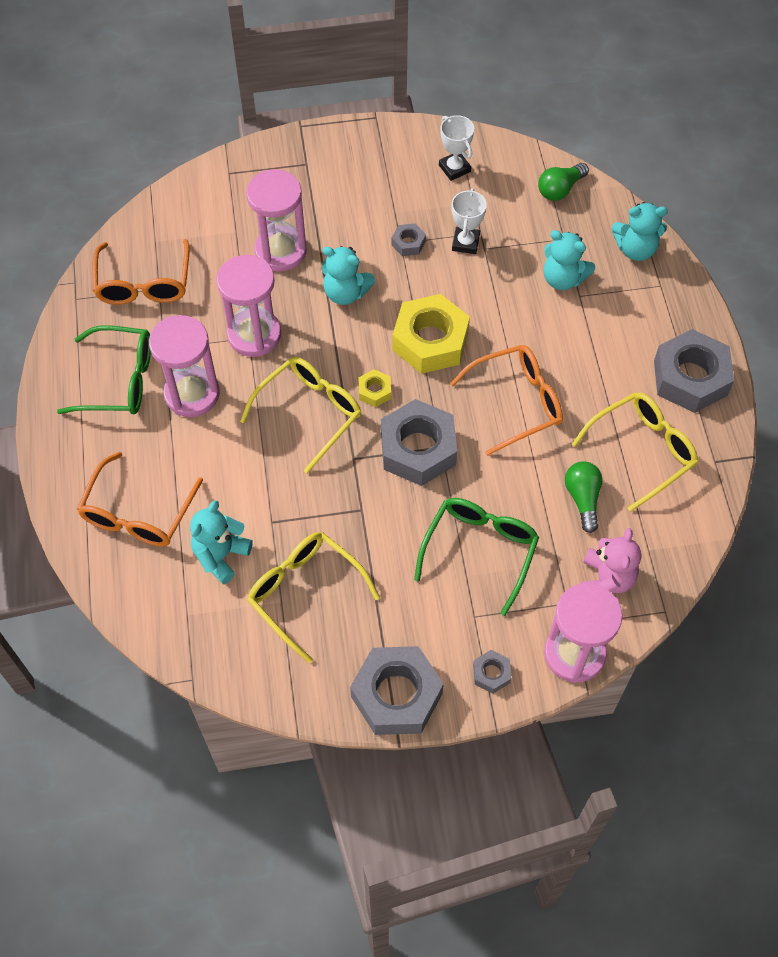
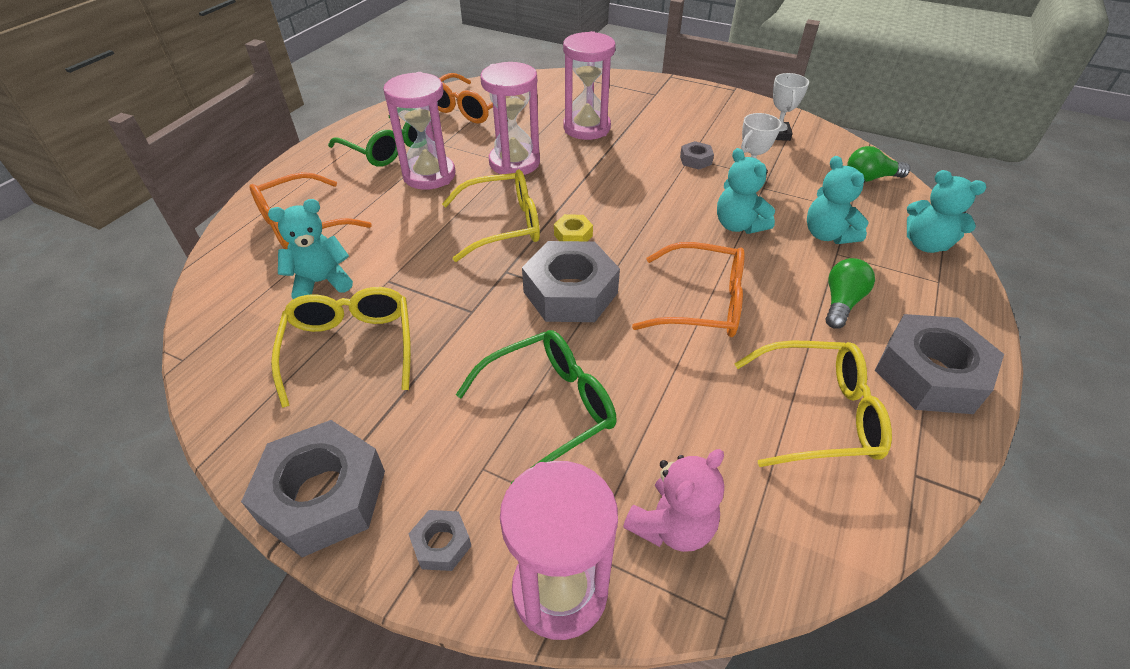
camera: 35 degrees right, 15 degrees down
(346, 293) = (613, 168): turquoise teddy bear -> turquoise teddy bear (738, 225)
(430, 341) = (656, 224): yellow nut -> none
(583, 499) = (708, 422): green light bulb -> green light bulb (841, 302)

